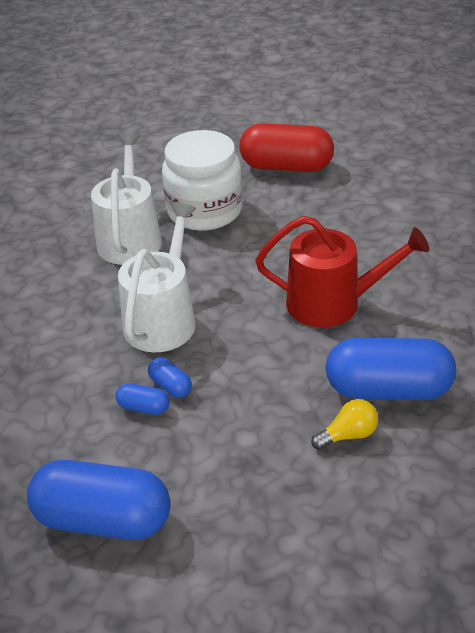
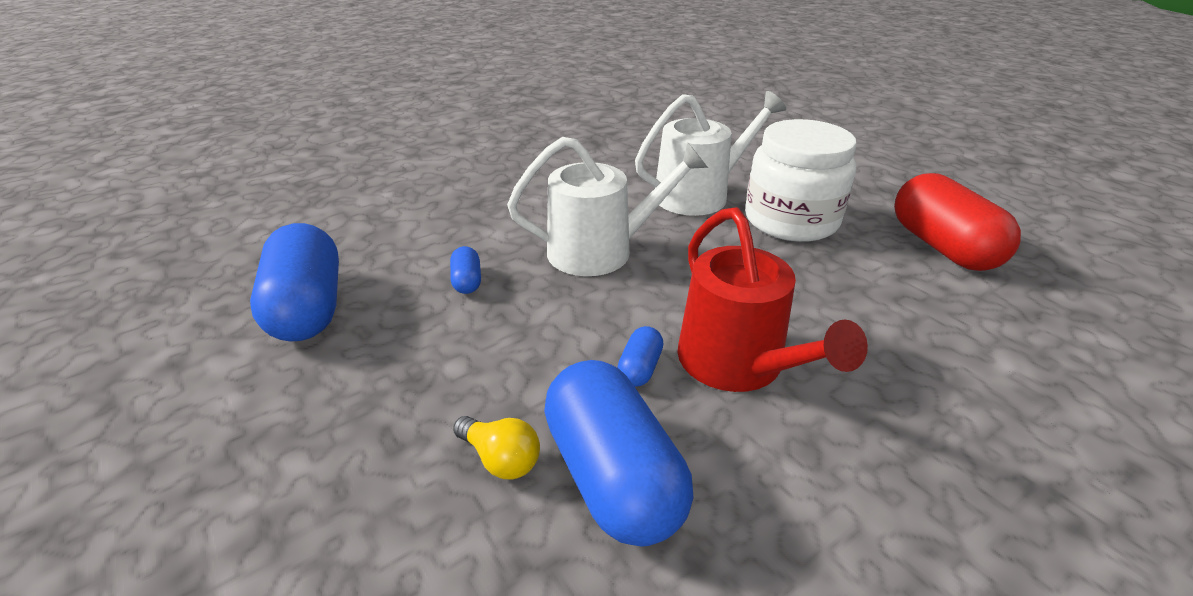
camera: 60 degrees right, 5 degrees down
(170, 386) = (507, 287): blue capsule -> blue capsule (640, 368)

